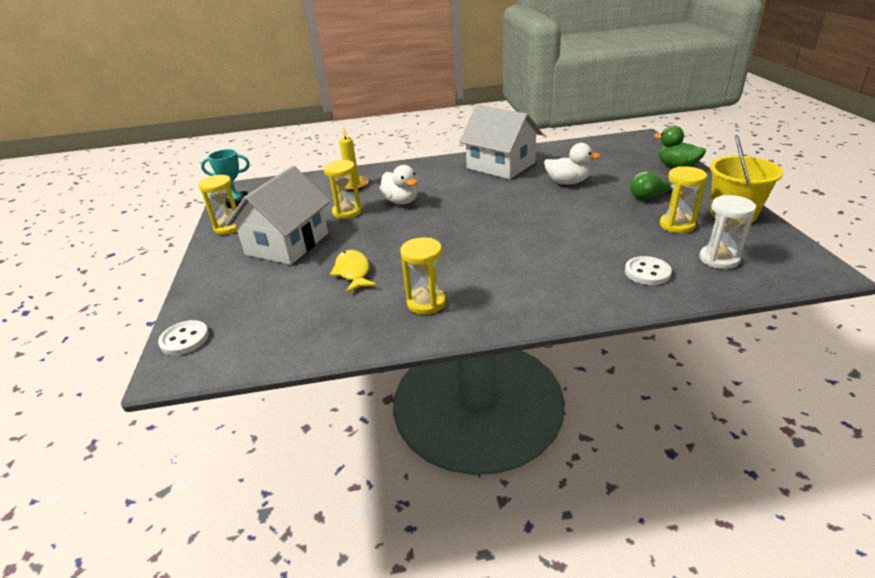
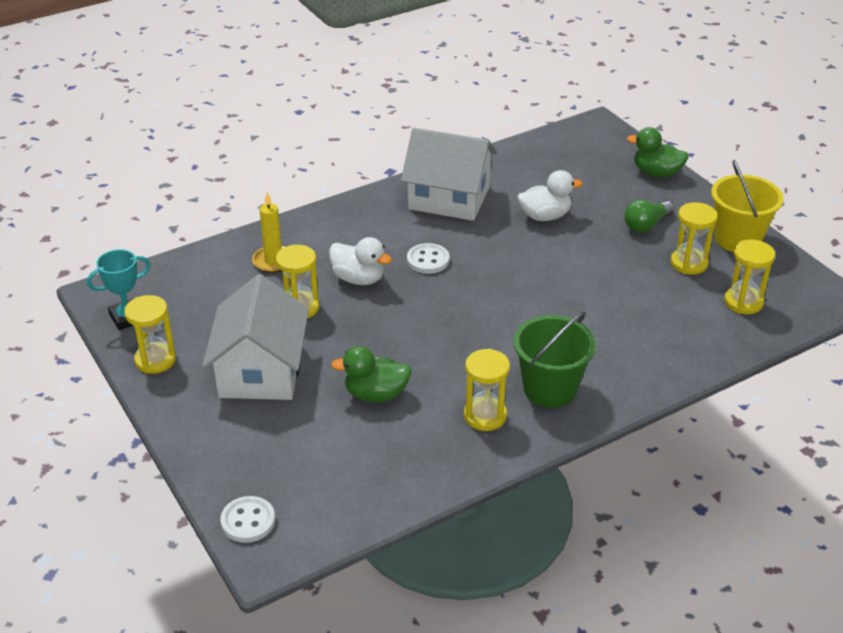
camera: 25 degrees left, 5 degrees up
(353, 272) = (375, 394): yellow fish -> green duck
(496, 293) = (550, 389): none -> green bucket
(647, 272) = (684, 332): white button -> white button (428, 260)
(719, 259) = (743, 302): white hourglass -> yellow hourglass

